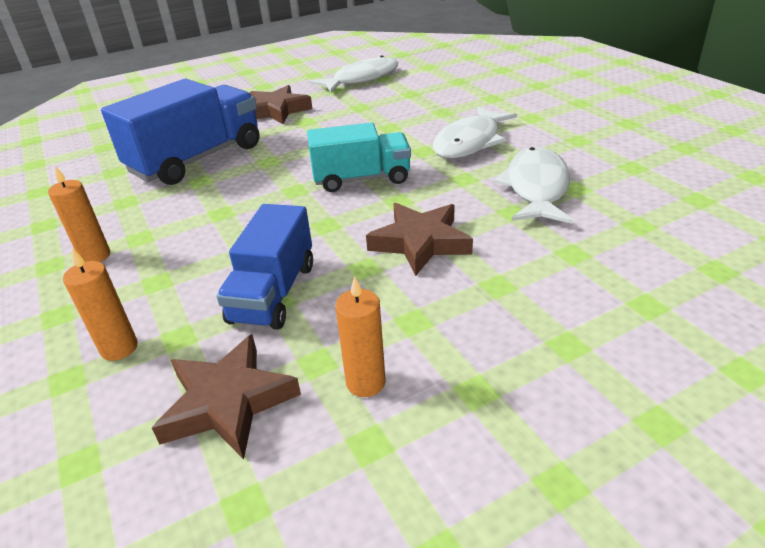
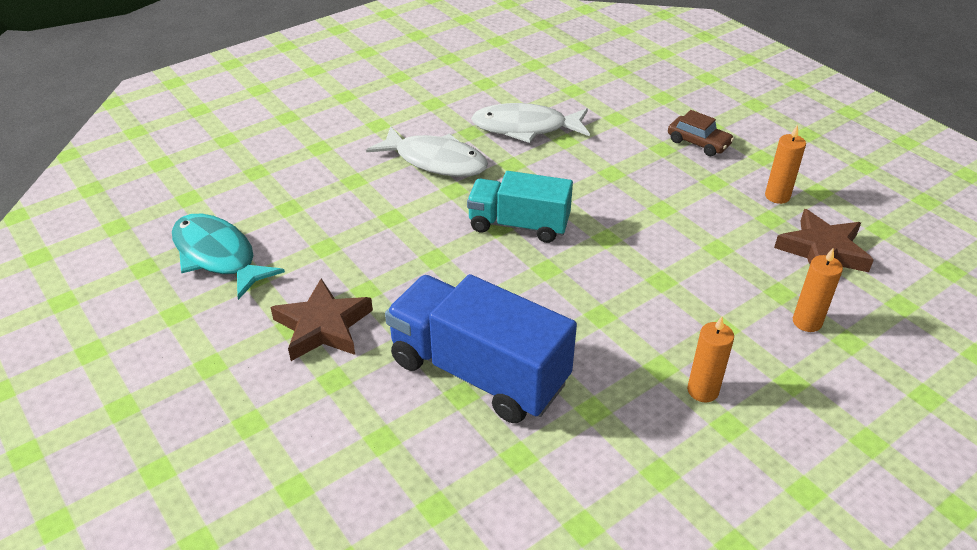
camera: 100 degrees left, 5 degrees up
(273, 293) = (711, 251): blue truck -> none
(361, 179) = (519, 225): turquoise truck -> turquoise truck turned 60 degrees counterclockwise
(362, 79) = (218, 256): white fish -> turquoise fish
(420, 242) = (621, 183): brown star -> none
(513, 322) = (698, 143): none -> brown car

